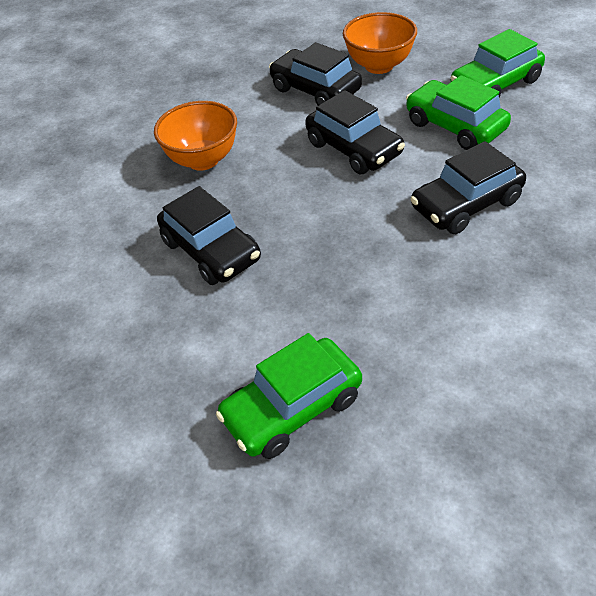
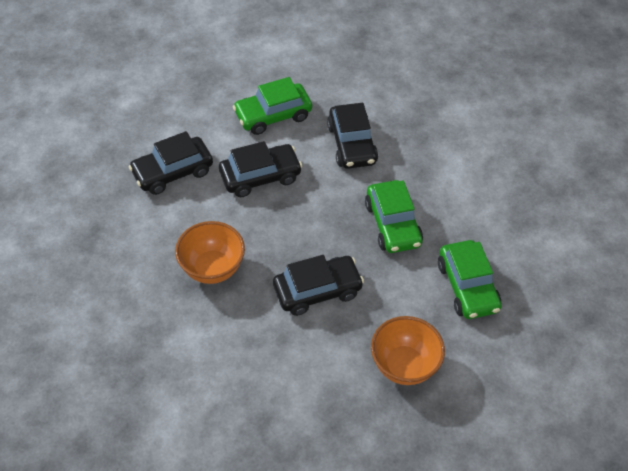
camera: 75 degrees left, 5 degrees up
(379, 66) = (170, 124): orange bowl -> orange bowl (404, 366)
(495, 84) = (242, 75): green car -> green car (393, 224)

